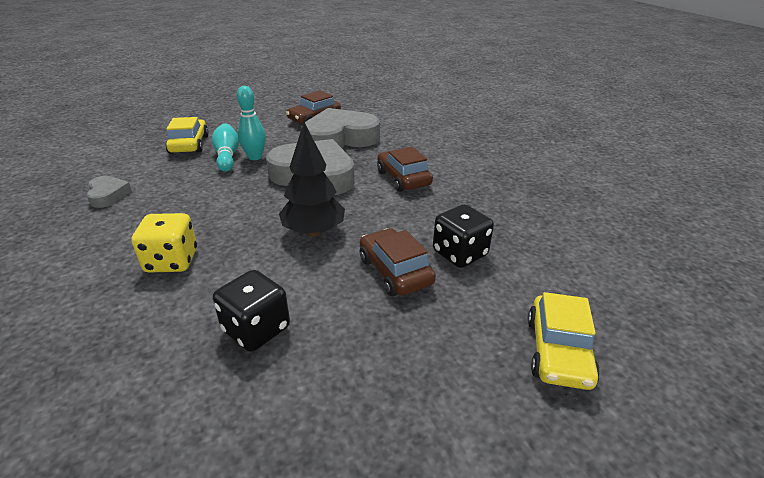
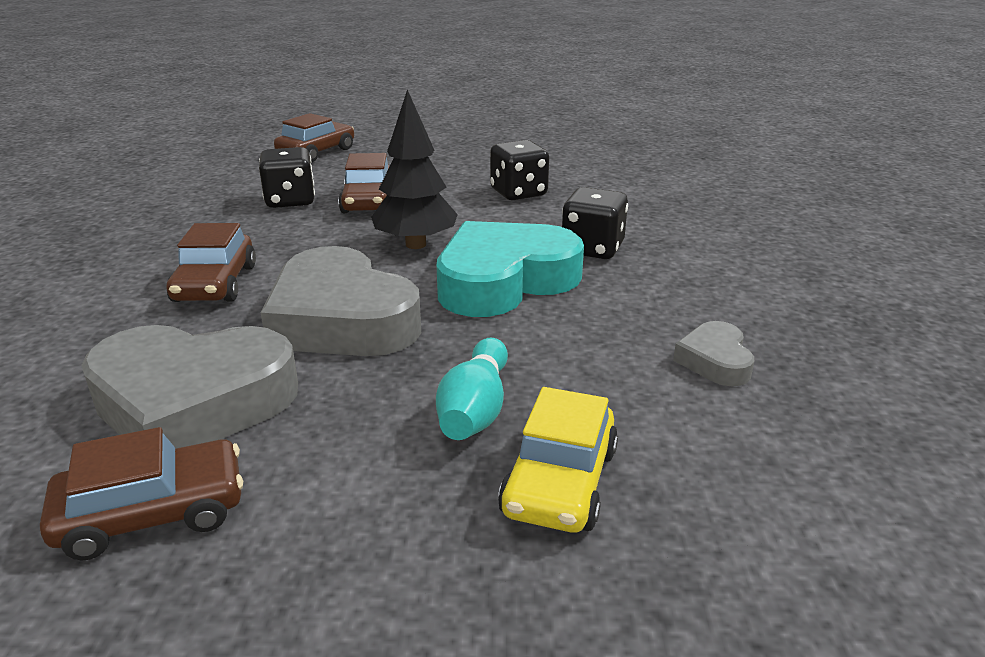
camera: 155 degrees left, 5 degrees down
(172, 261) = (592, 249): yellow dice -> black dice
(235, 216) = (504, 281): none -> turquoise heart
(255, 157) = (417, 391): turquoise bowling pin -> none
(558, 351) = (316, 152): yellow car -> brown car

